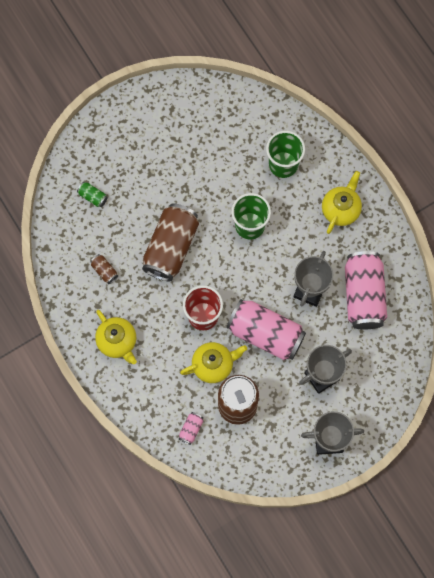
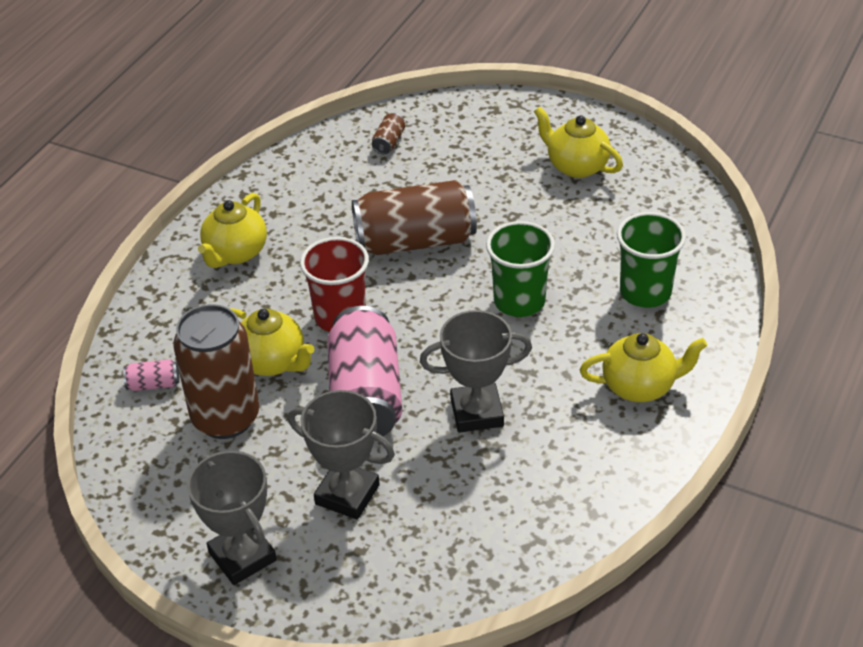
camera: 60 degrees right, 30 degrees down
(93, 197) = (421, 144): green can -> none
(104, 271) = (328, 198): brown can -> brown can (389, 142)
(168, 132) = (576, 166): none -> yellow teapot
(363, 295) = (526, 481): pink can -> none

